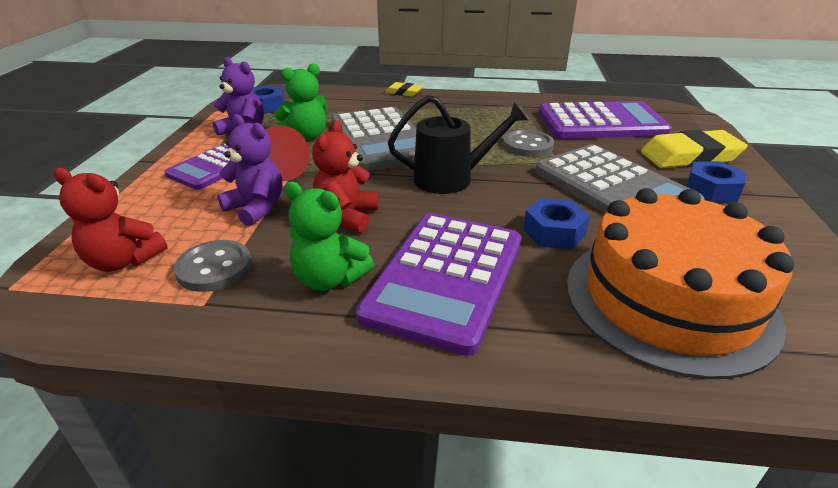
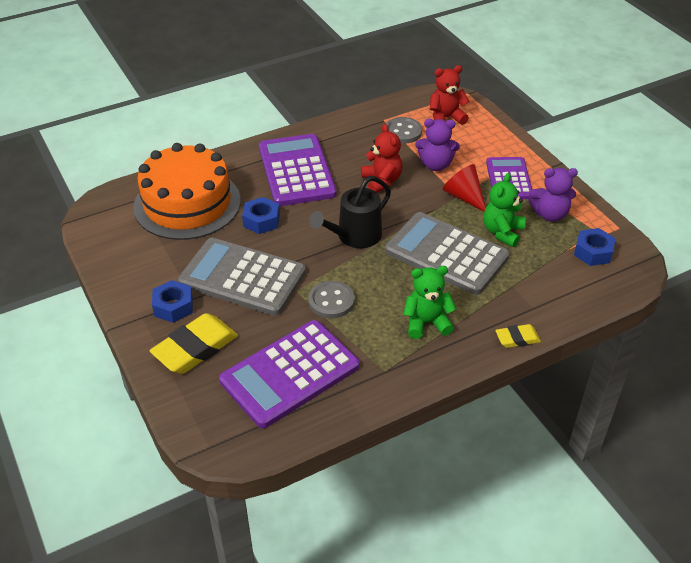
camera: 145 degrees right, 10 degrees up
(329, 279) = (347, 149): green teddy bear -> green teddy bear (426, 322)

